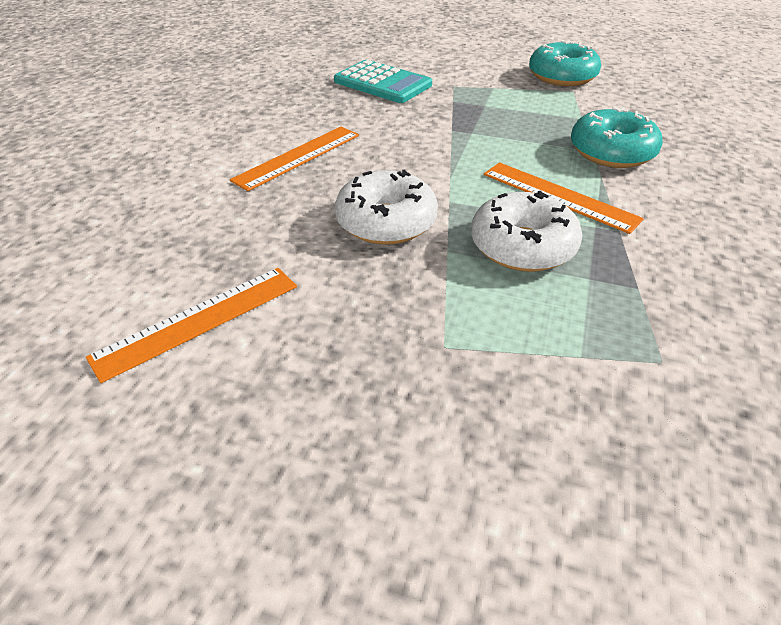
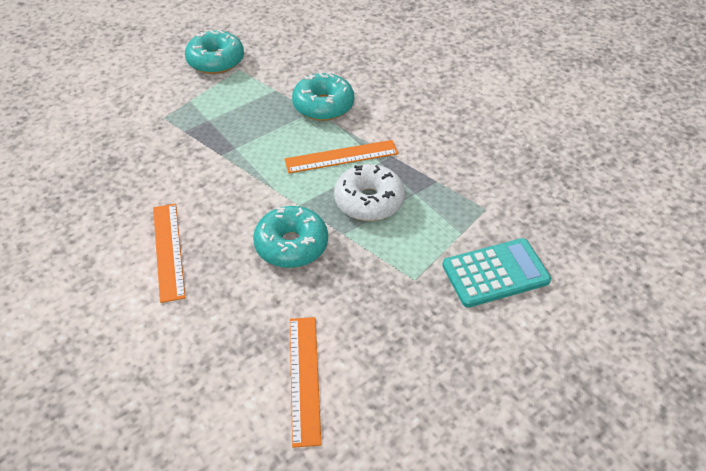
camera: 55 degrees left, 5 degrees up
(382, 83) = (112, 150): turquoise calculator -> turquoise calculator (495, 273)
(386, 222) = (291, 245): white donut -> turquoise donut

